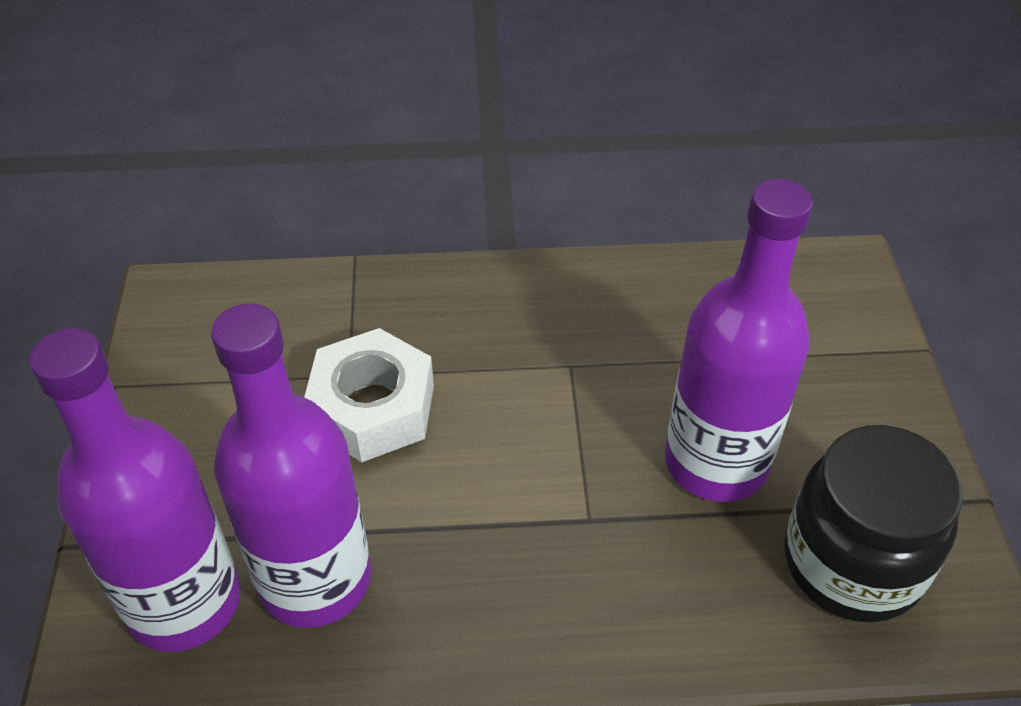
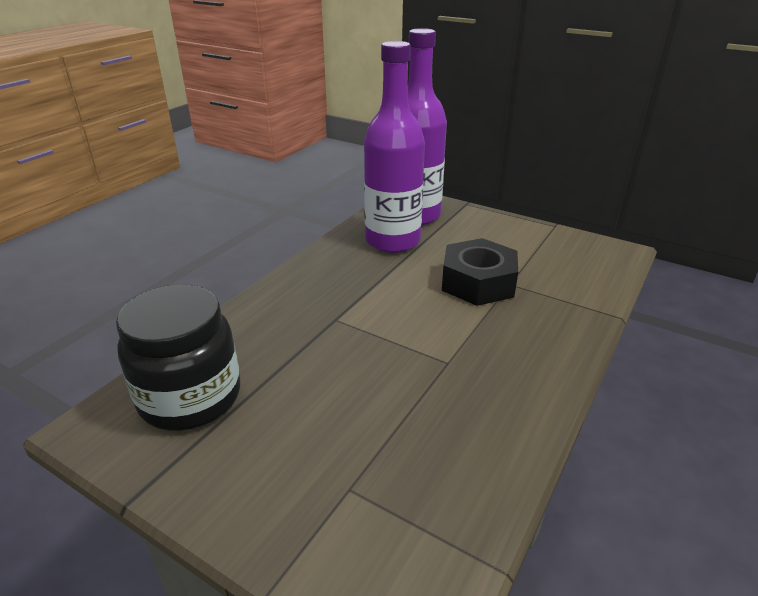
camera: 125 degrees right, 15 degrees down
(373, 408) = (478, 282): white nut -> black nut
(716, 462) = (313, 383): purple bottle -> none

